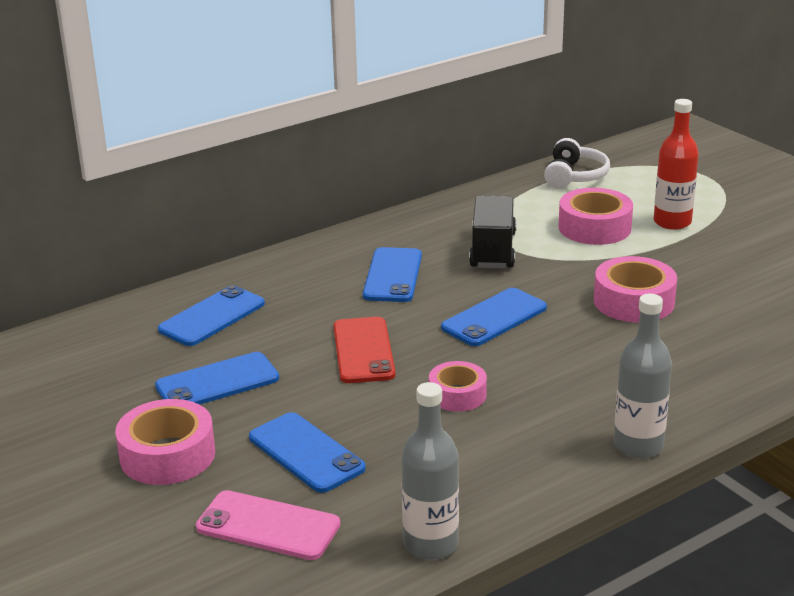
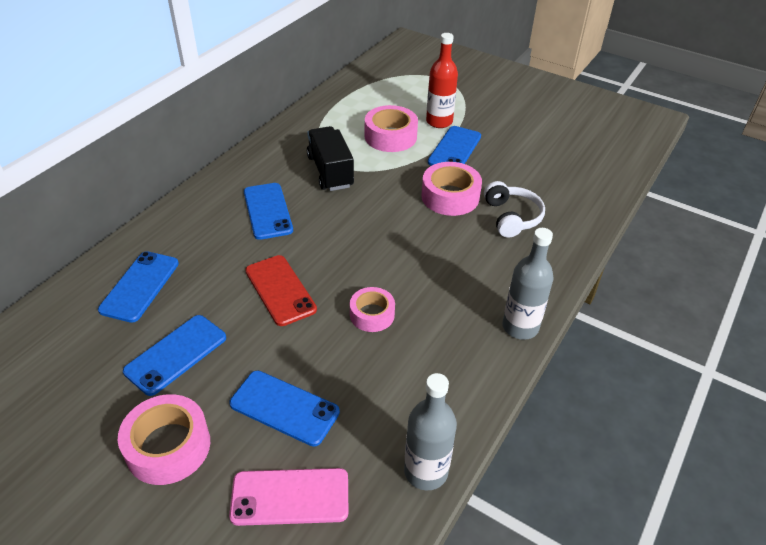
camera: 25 degrees left, 15 degrees up
(494, 318) = (362, 234): blue phone -> blue phone (454, 149)
(574, 176) = (354, 94): white headphones -> white headphones (511, 217)

